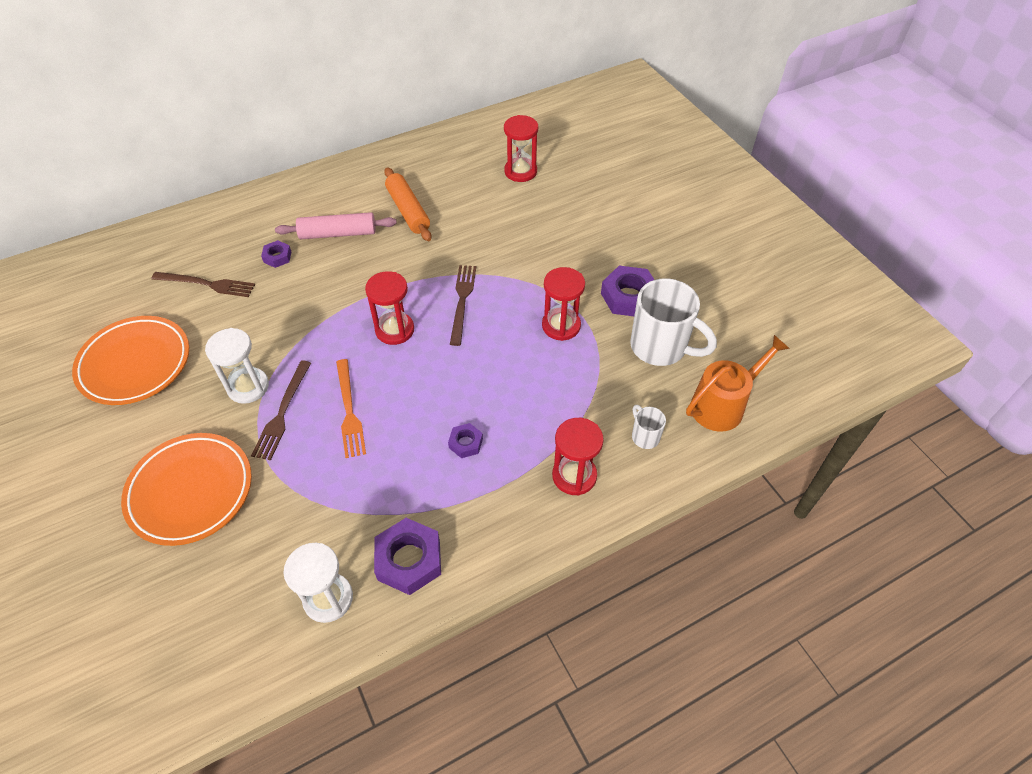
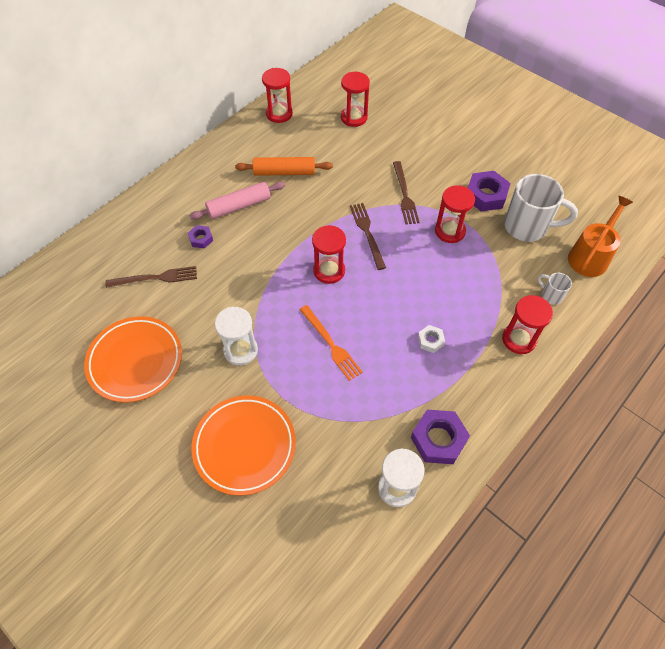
camera: 20 degrees left, 5 degrees up
(282, 413) = (280, 362): brown fork -> brown fork (404, 195)
(408, 210) = (284, 172): orange rolling pin -> orange rolling pin turned 45 degrees counterclockwise
(439, 148) = (279, 114): none -> red hourglass
(465, 443) = (430, 340): purple nut -> white nut

